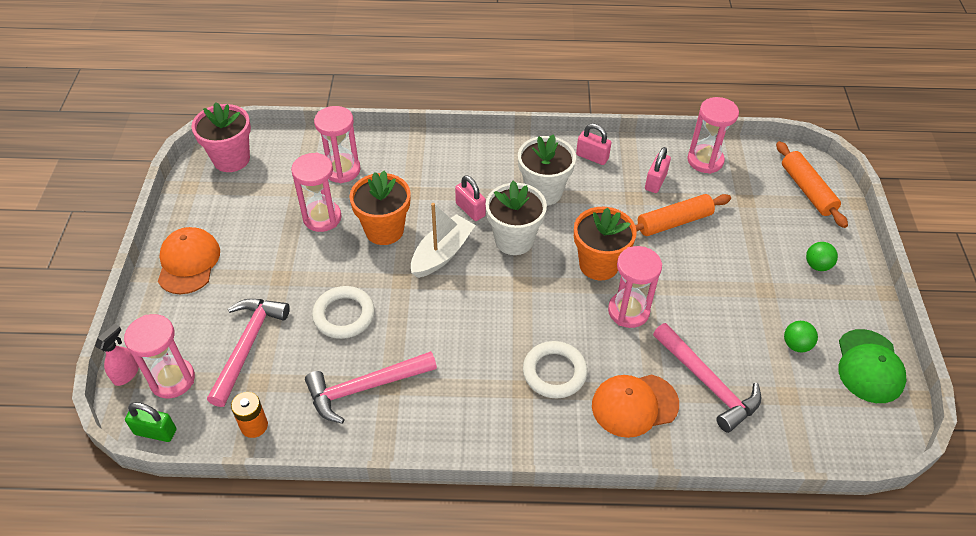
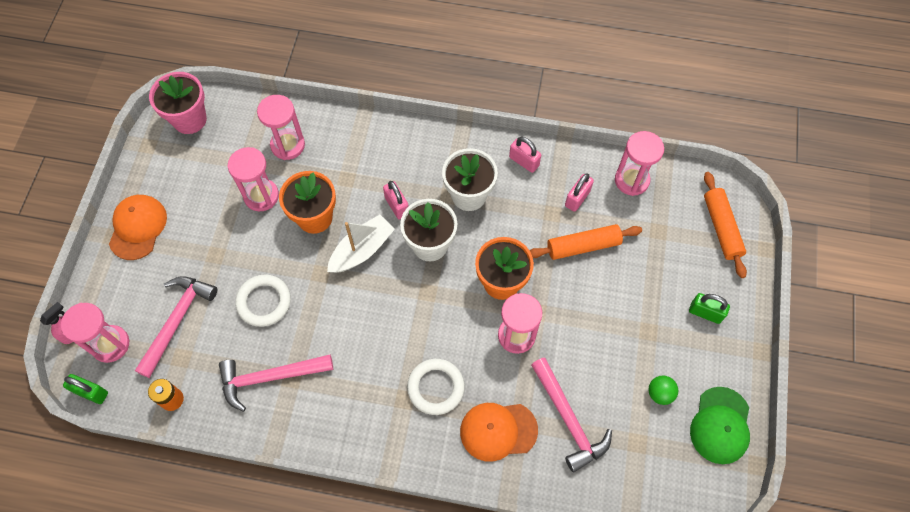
camera: 10 degrees right, 15 degrees up
(817, 265) = (705, 313): green ball -> green padlock

